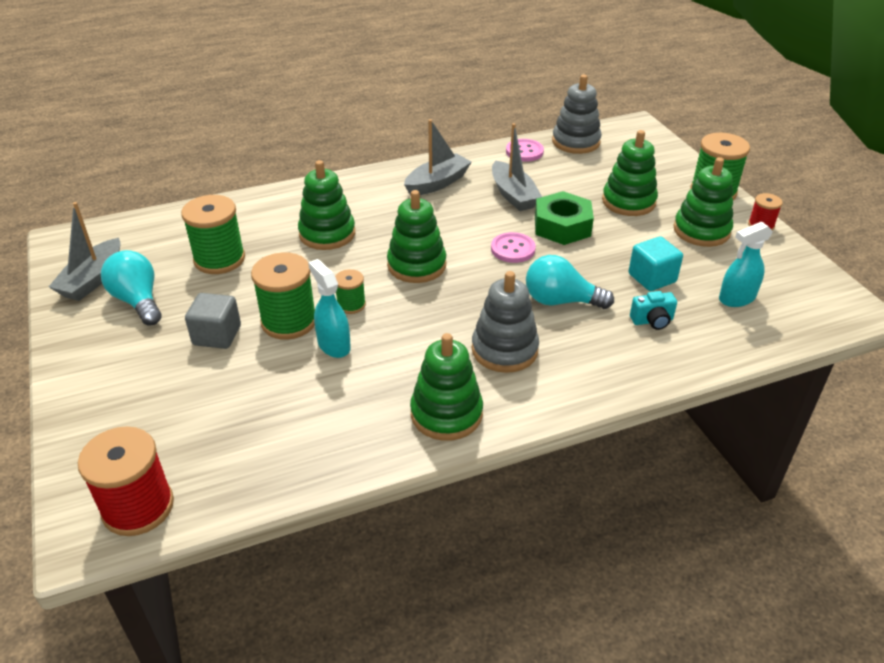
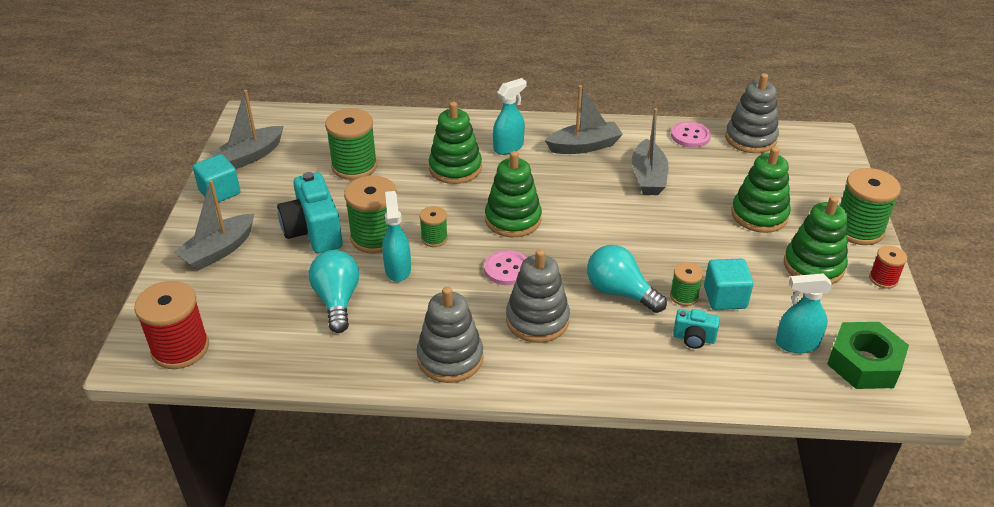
camera: 25 degrees right, 0 degrees up
(79, 326) = (220, 192): none -> turquoise cube
(118, 387) = (219, 251): none -> grey boat
(138, 301) = (272, 184): turquoise light bulb -> turquoise light bulb (337, 300)
(217, 335) = (313, 232): grey cube -> turquoise camera
(366, 201) = (508, 147): none -> turquoise spray bottle
(446, 414) = (450, 358): green stacking toy -> grey stacking toy
(513, 249) = (610, 230): pink button -> pink button (507, 269)
(562, 226) = (673, 221): green nut -> green nut (864, 363)
(617, 287) = (684, 296): none -> green spool

